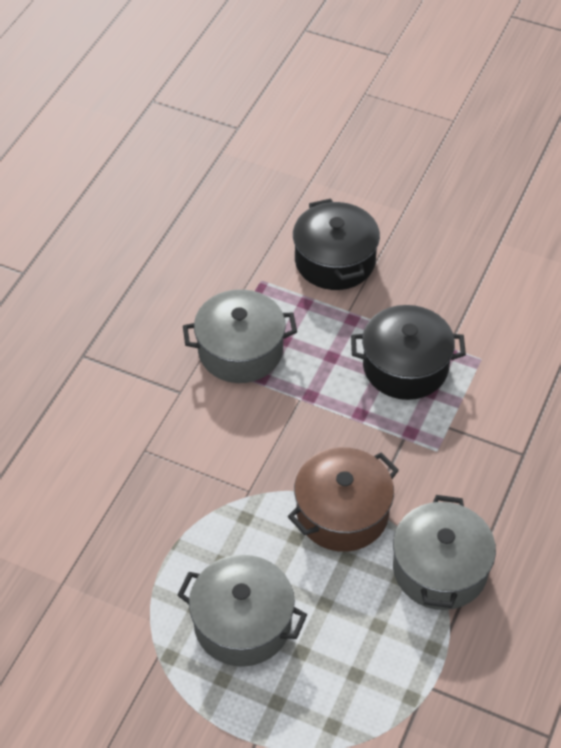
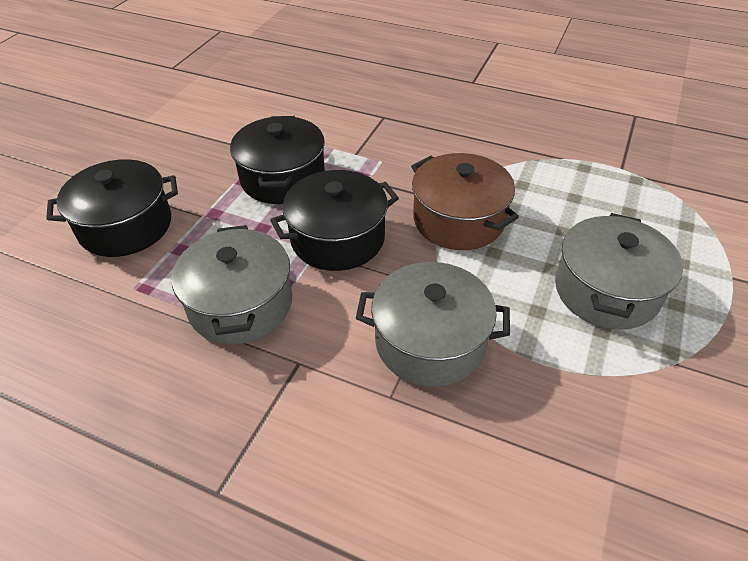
camera: 90 degrees left, 5 degrees down
(317, 414) = (337, 238): none -> black pot
(440, 569) = (506, 162): grey pot -> grey pot (430, 341)

